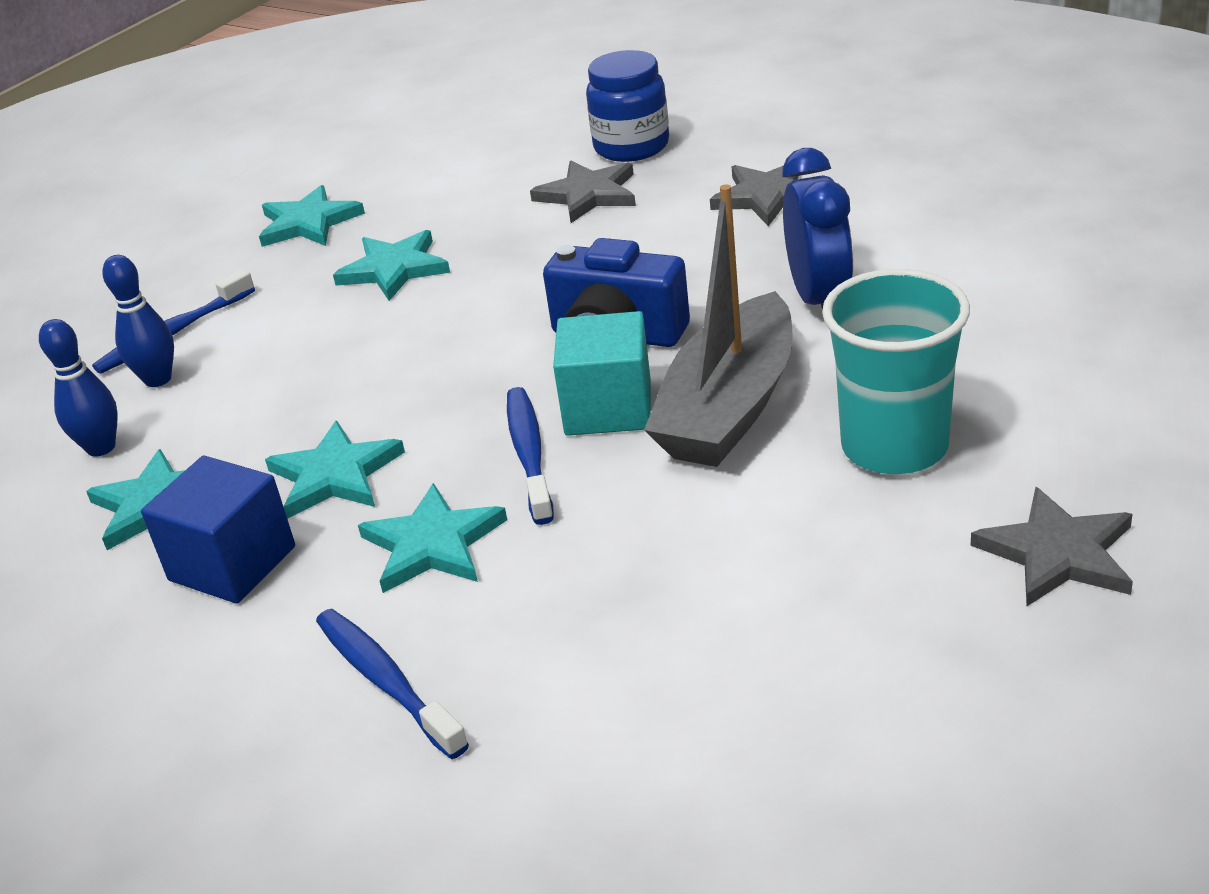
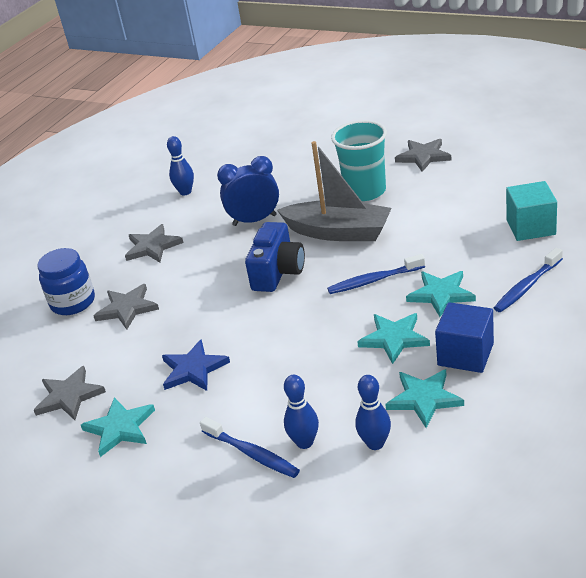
camera: 95 degrees left, 0 degrees up
(394, 269) = (193, 369): turquoise star -> blue star
(404, 176) = (69, 396): none -> grey star
(608, 408) = (338, 264): turquoise cube -> turquoise cube (530, 227)
(961, 211) = (185, 192): none -> blue bowling pin

